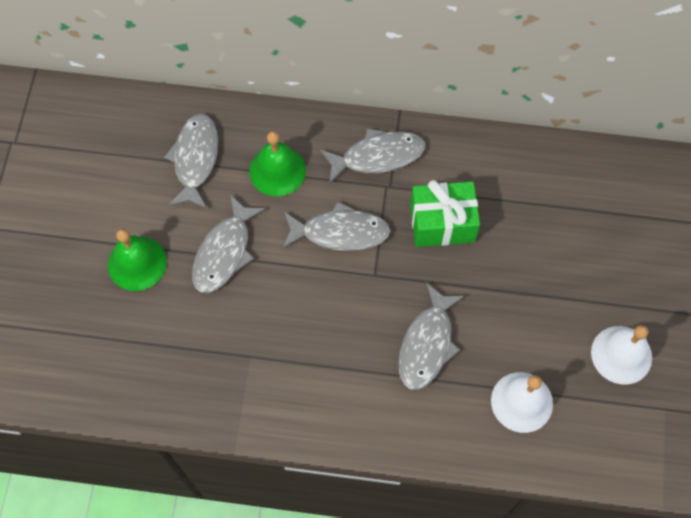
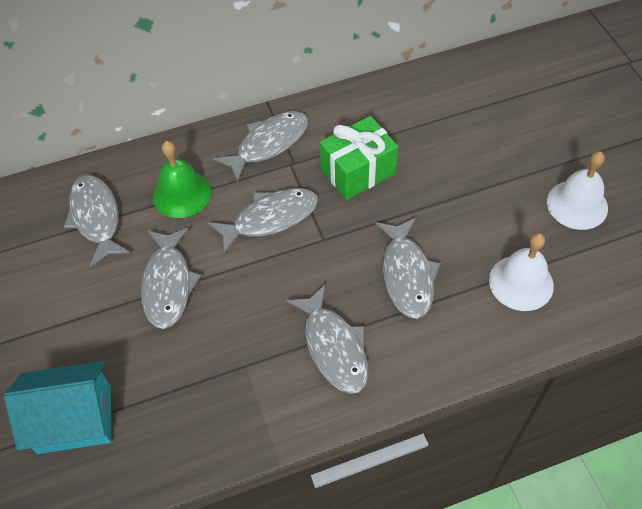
camera: 25 degrees left, 10 degrees down
(99, 333) = (75, 419): none -> turquoise house
(137, 263) = (83, 334): green bell -> none
(329, 377) = (334, 347): none -> grey fish

